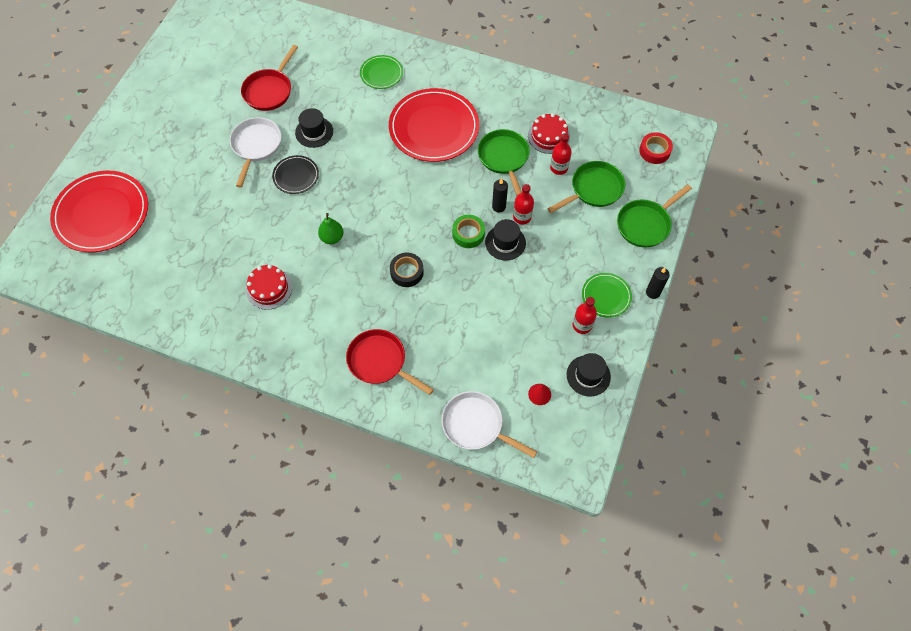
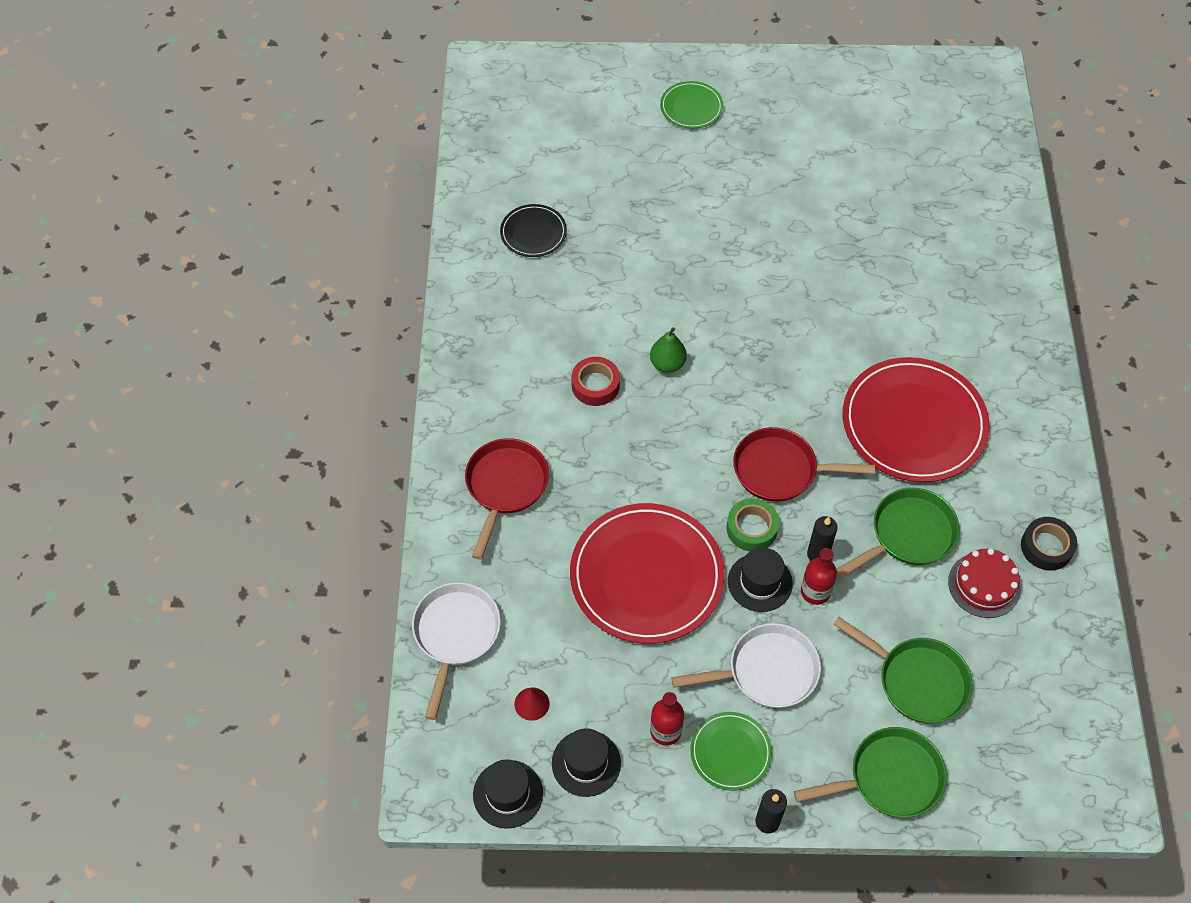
camera: 70 degrees right, 5 degrees down
(101, 213) = (589, 111): red plate -> red plate (646, 576)
(256, 146) = (768, 225): white pan -> white pan (767, 671)
(269, 91) = (866, 204): red pan -> red pan (780, 470)
(269, 288) = (560, 322): red cake -> none
(296, 176) = (744, 286): black plate -> black plate (533, 233)
(314, 132) = (826, 280): black hat -> black hat (508, 794)
(381, 73) = (973, 323): green plate -> green plate (691, 107)
(407, 272) = (654, 471): black tape -> black tape (1046, 547)
(559, 168) = (931, 617): red bottle -> none
(645, 224) = (889, 778): green pan -> green pan turned 135 degrees clockwise
(654, 151) = (1042, 756): red tape -> red tape (595, 385)

